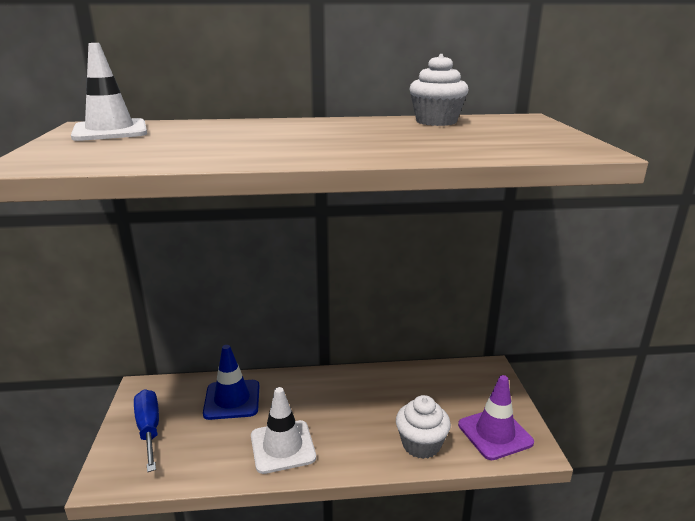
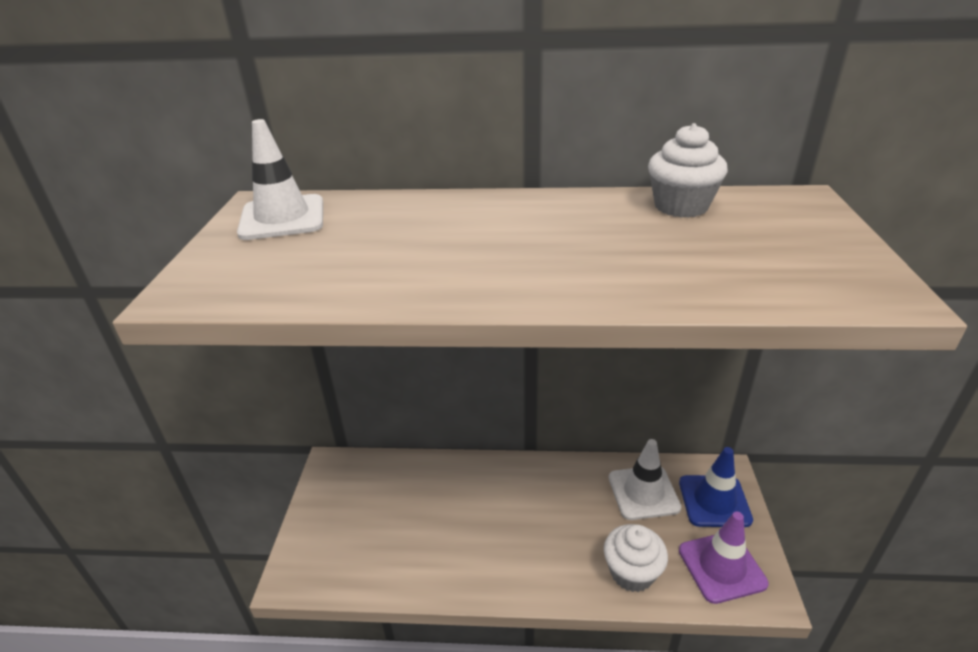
camera: 10 degrees right, 10 degrees up
(149, 429) = (336, 519): blue screwdriver -> none
(232, 400) = (425, 489): blue traffic cone -> blue traffic cone (714, 501)
(282, 446) = (475, 557): white traffic cone -> white traffic cone (643, 492)

